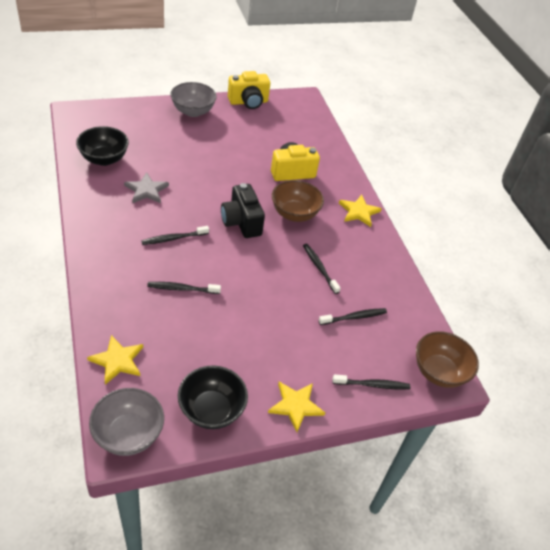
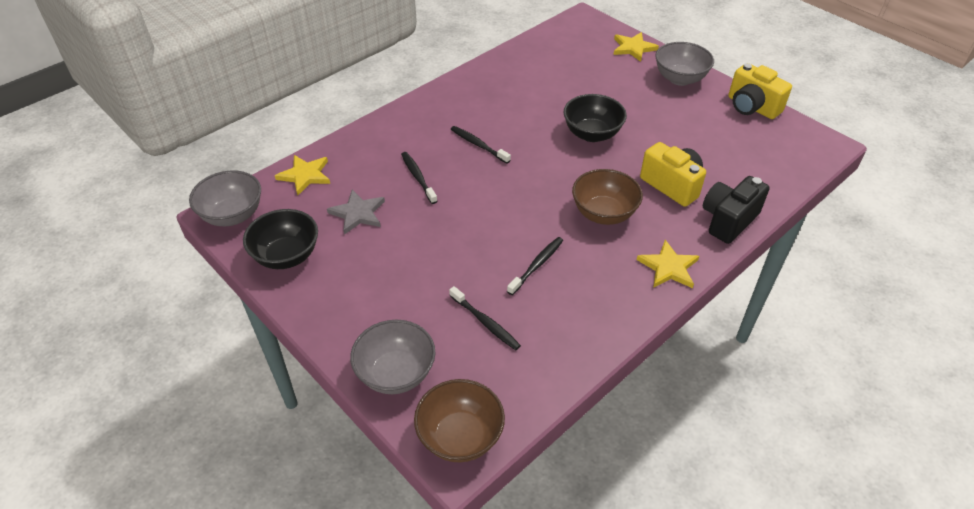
camera: 70 degrees right, 0 degrees up
(104, 159) = (540, 61): black bowl -> black bowl (592, 134)
(146, 190) = (525, 101): grey star -> grey star (358, 213)
(241, 222) = (547, 179): black camera -> black camera (728, 220)
(295, 406) = (327, 315): yellow star -> yellow star (633, 48)
(372, 385) = (396, 373): black toothbrush -> grey bowl

